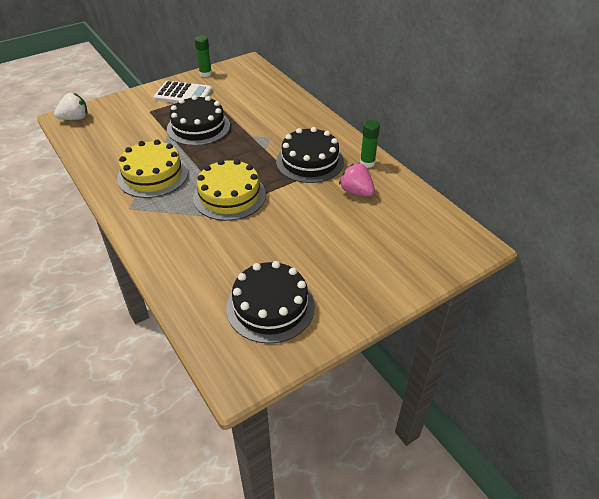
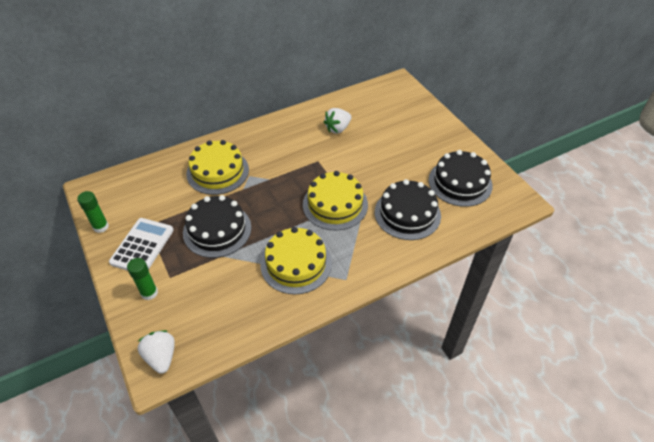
camera: 85 degrees left, 5 degrees up
(273, 118) = (217, 171): none -> yellow cake
(310, 161) = (293, 151): black cake -> black cake (407, 213)
(356, 192) = (338, 128): pink strawberry -> white strawberry
(367, 163) = (301, 118): green glue stick -> green glue stick (149, 293)

